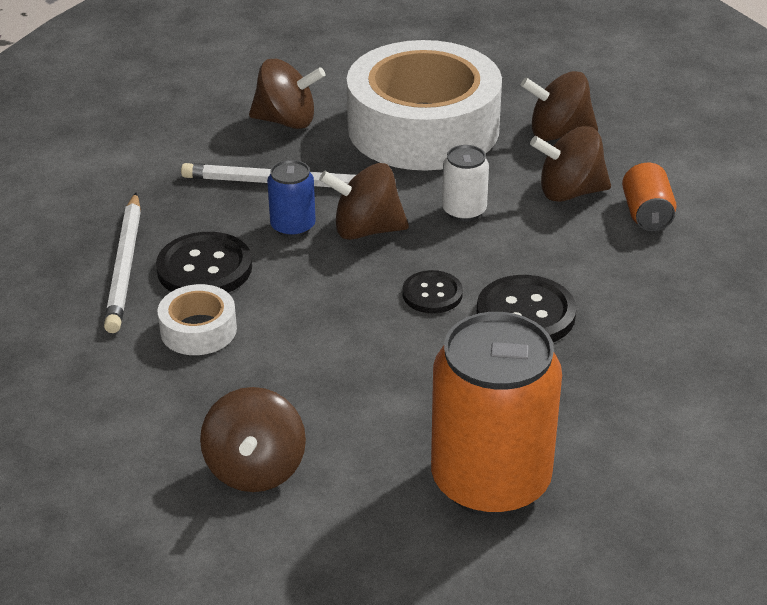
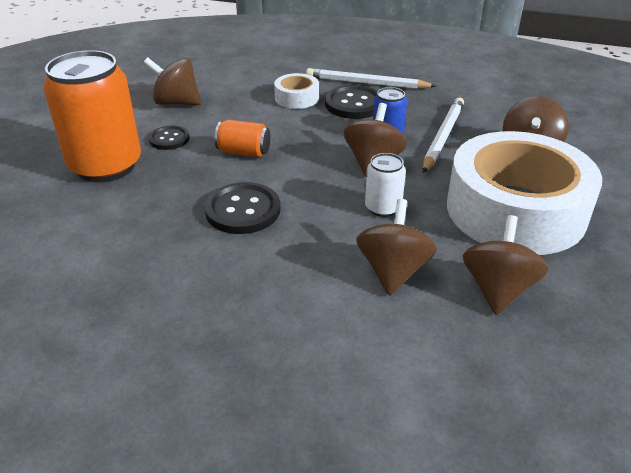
camera: 105 degrees right, 0 degrees up
(432, 294) = (287, 176): black button -> black button (169, 139)
(646, 214) = (343, 311): orange can -> orange can (244, 152)

